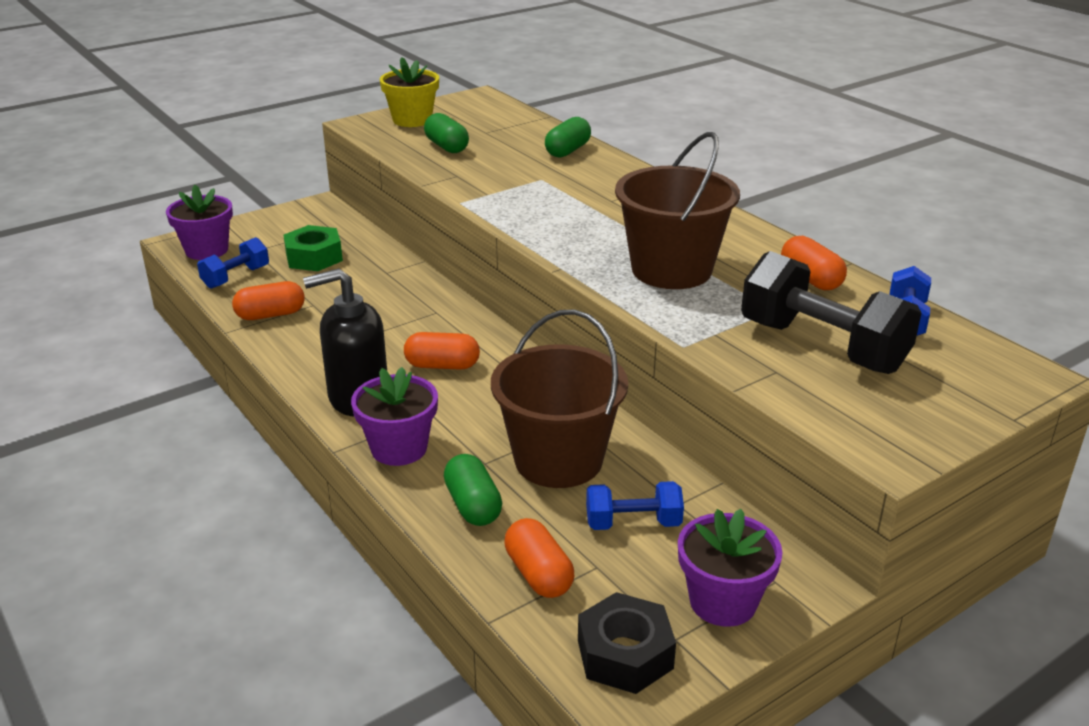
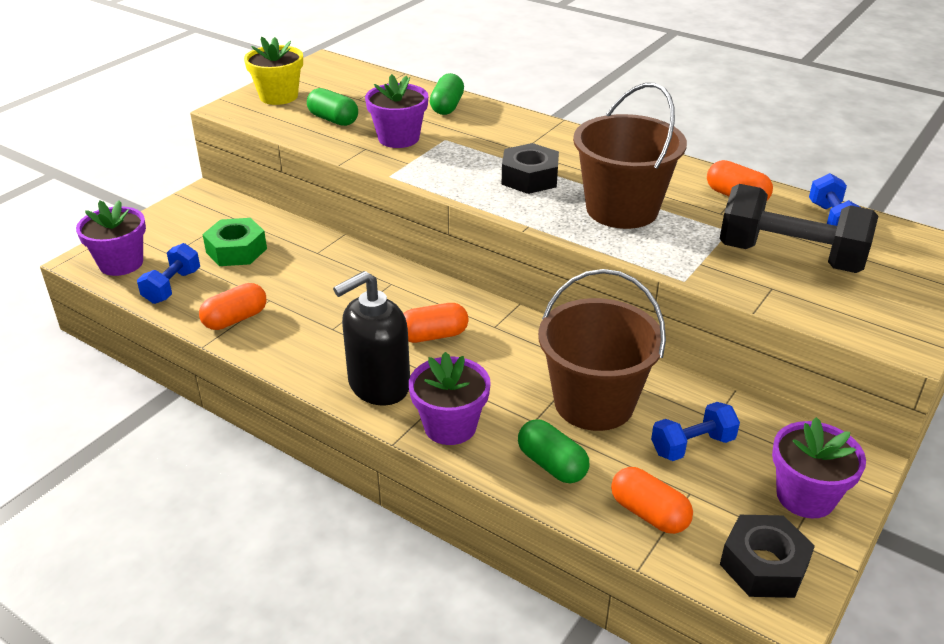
camera: 20 degrees left, 5 degrees up
(496, 171) = (398, 138): none -> purple flower pot
(598, 226) = (529, 178): none -> black nut

